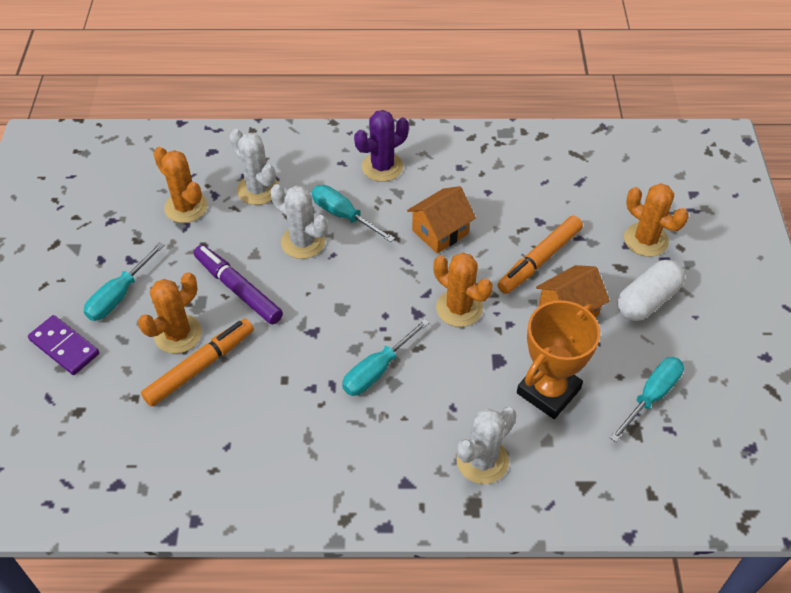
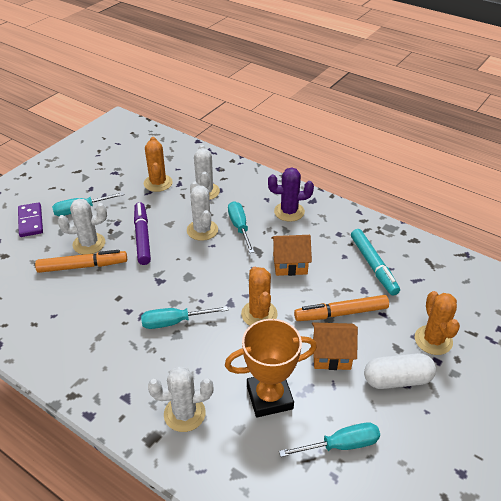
camera: 35 degrees right, 10 degrees down
(178, 334) = (89, 244): orange cactus -> white cactus
(526, 187) = (373, 266): none -> turquoise marker

